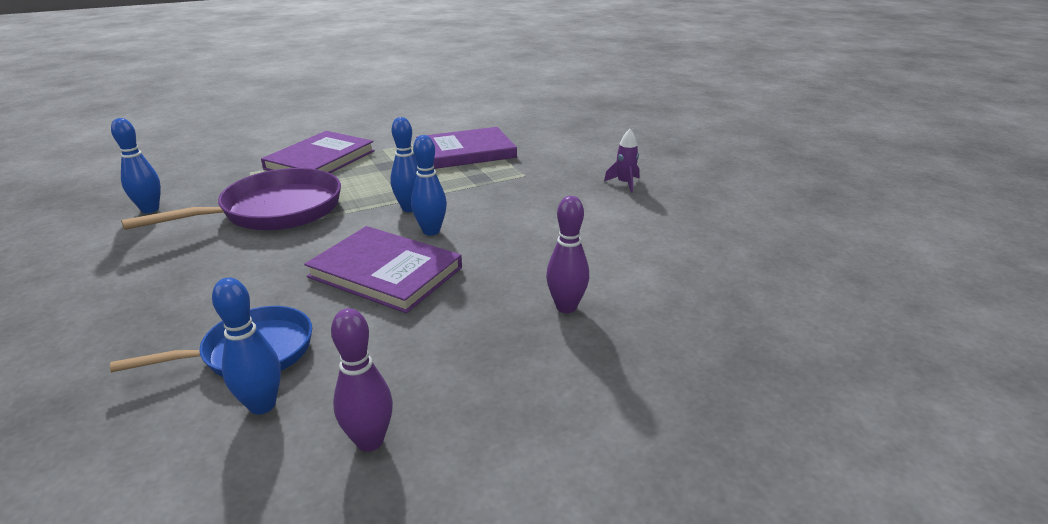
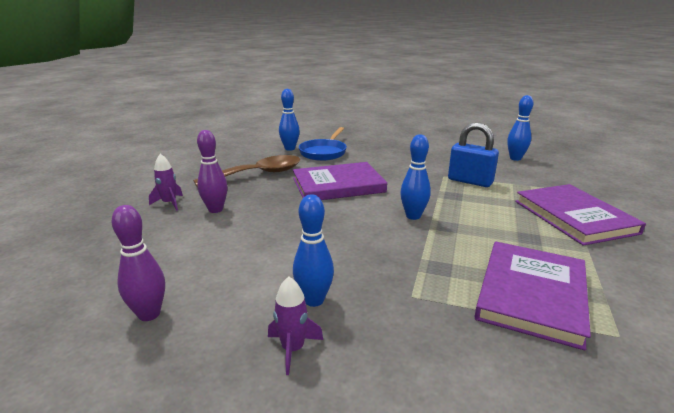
camera: 135 degrees right, 5 degrees down
(274, 211) = (470, 181): purple pan -> blue padlock
(370, 441) = (240, 155): purple bowling pin -> purple bowling pin (149, 314)
(431, 231) = (364, 210): blue bowling pin -> blue bowling pin (314, 300)
(431, 351) = (258, 174): none -> brown spoon
(613, 351) = (169, 203): none -> purple rocket

